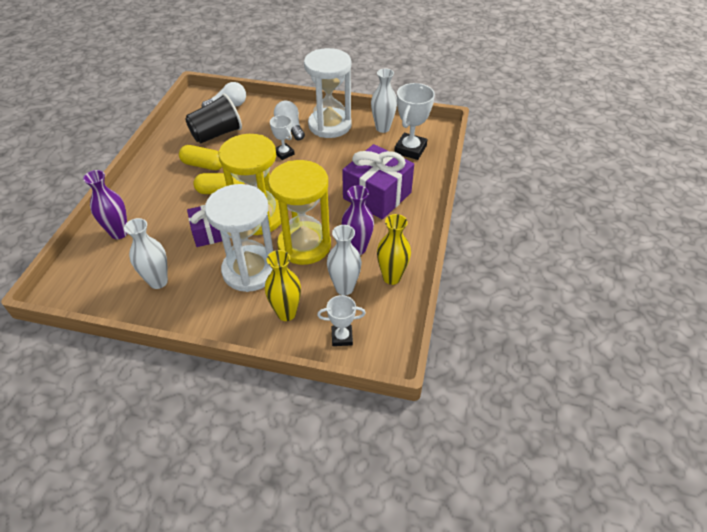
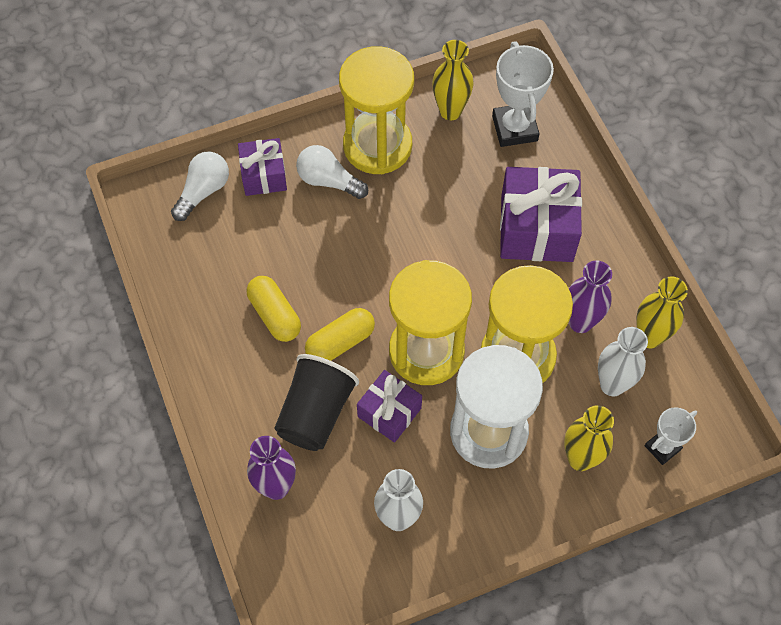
camera: 35 degrees left, 15 degrees up
(203, 165) = (275, 315): yellow capsule -> yellow capsule turned 75 degrees clockwise
(216, 134) = (238, 252): black cup -> black cup (316, 413)
(262, 112) = (264, 175): none -> purple gift
(284, 153) = (362, 230): white trophy -> none
(330, 125) = (377, 146): white hourglass -> yellow hourglass
(382, 128) = (450, 111): white vase -> yellow vase

